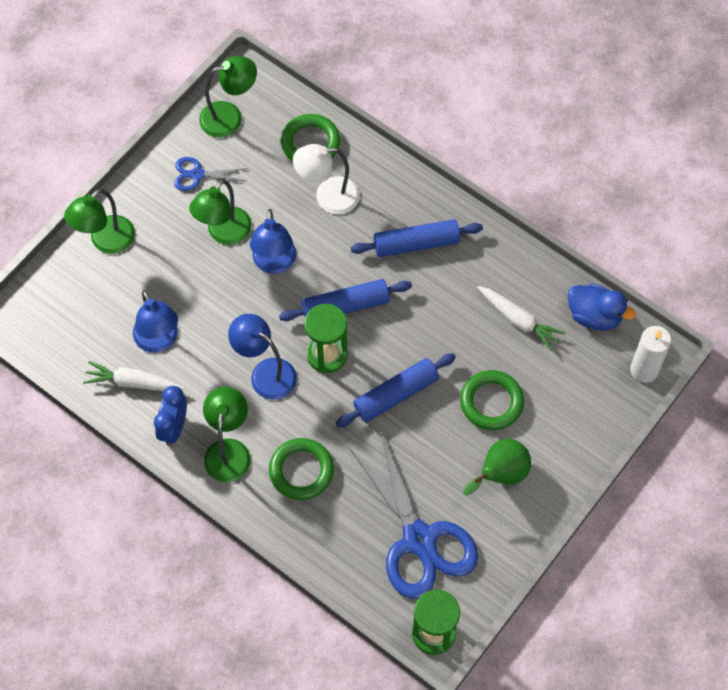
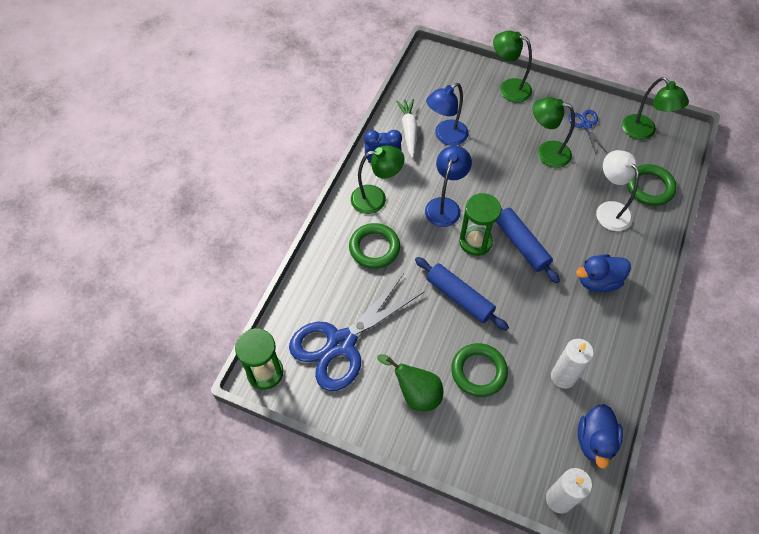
camera: 75 degrees right, 5 degrees down
(274, 263) = (536, 189): blue lamp -> none
(416, 244) = (598, 281): blue rolling pin -> blue duck
(519, 320) = (563, 377): white carrot -> white candle

